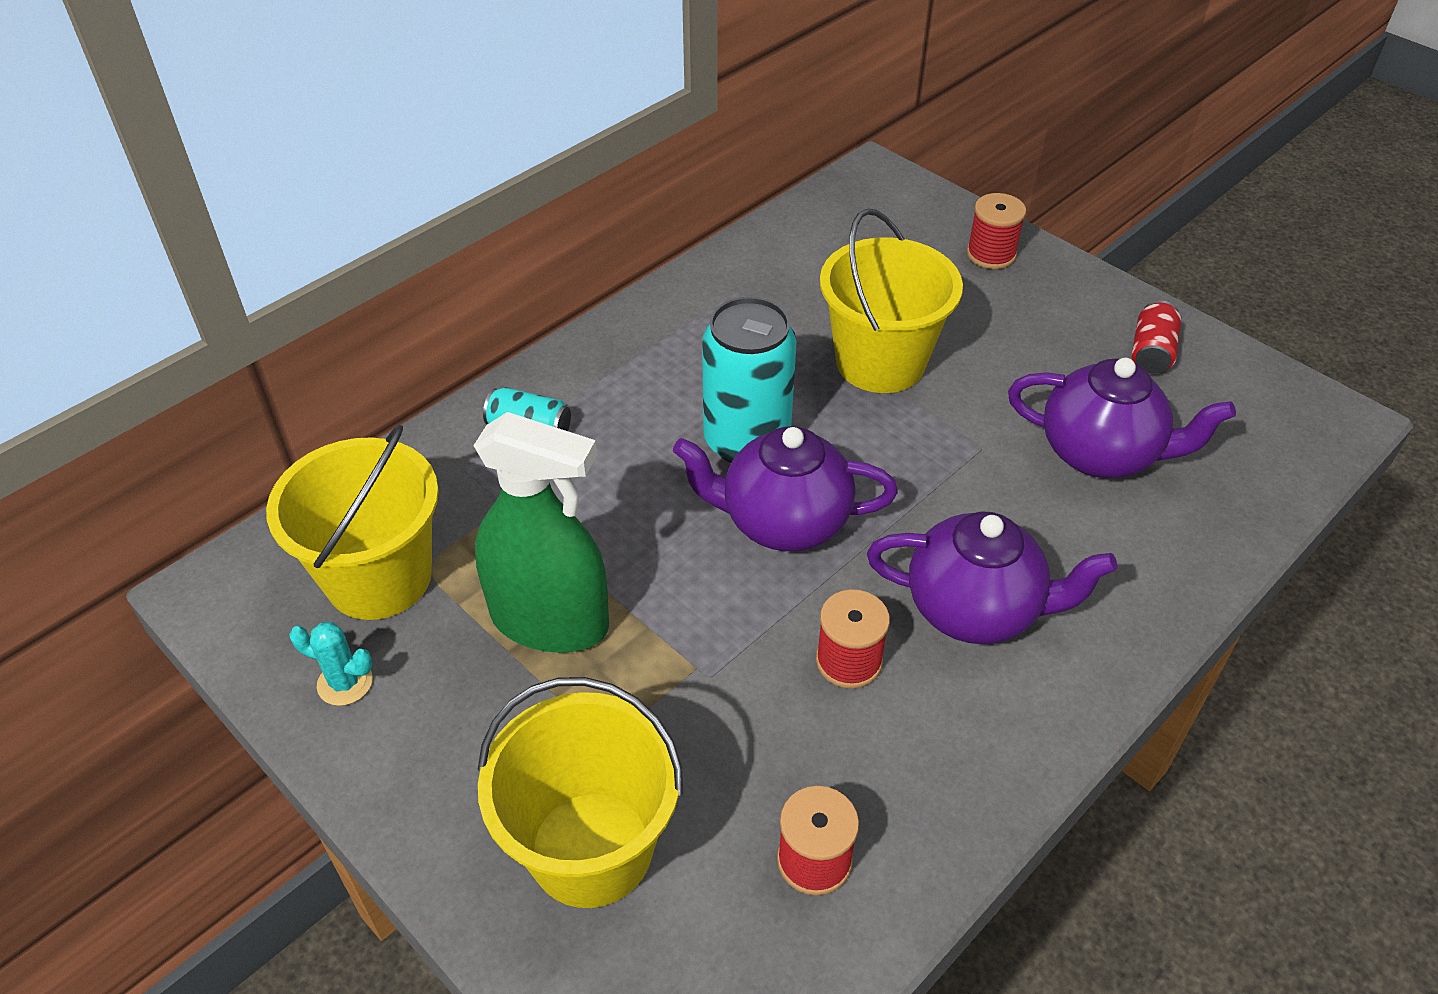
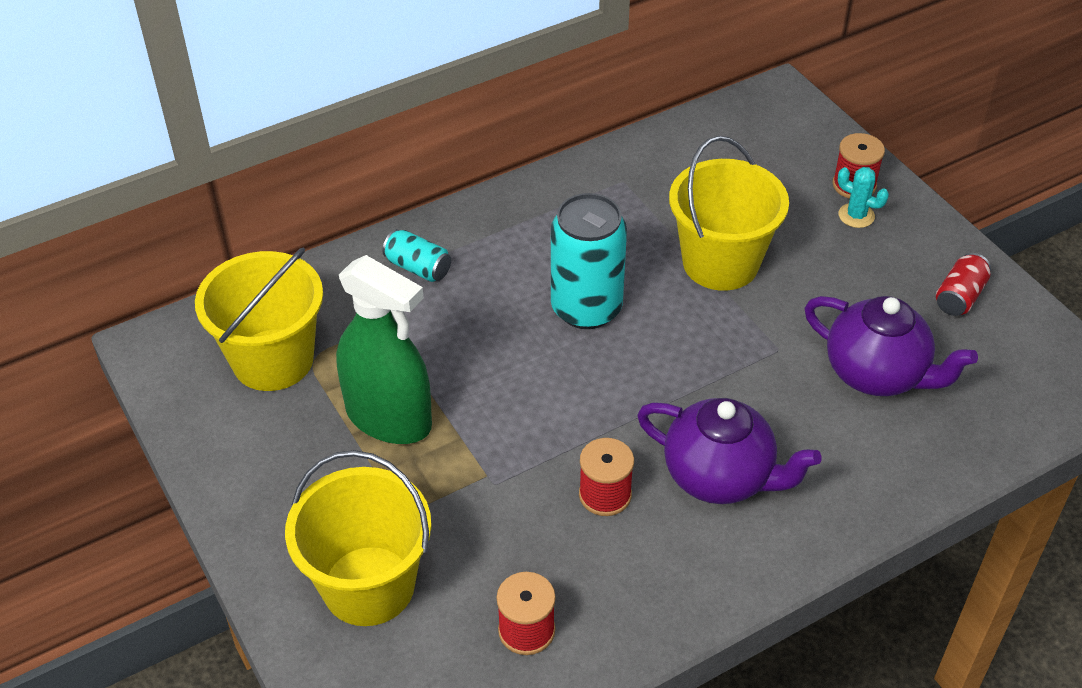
camera: 15 degrees right, 0 degrees up
(345, 683) = (228, 432): turquoise cactus -> turquoise cactus (856, 216)
(783, 522) = (593, 378): purple teapot -> none

